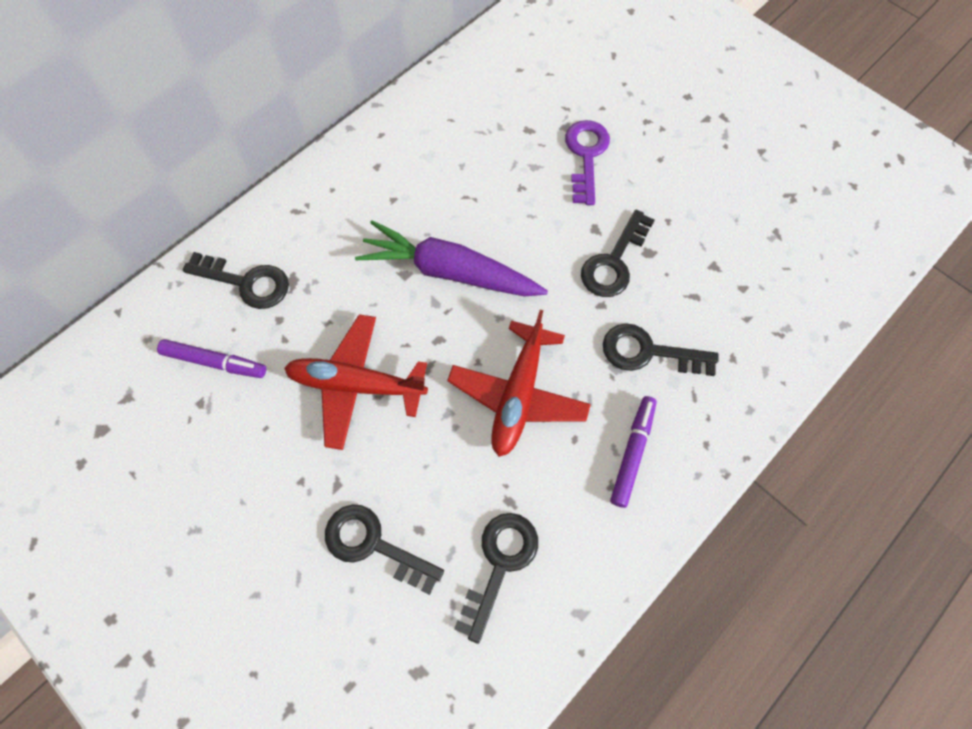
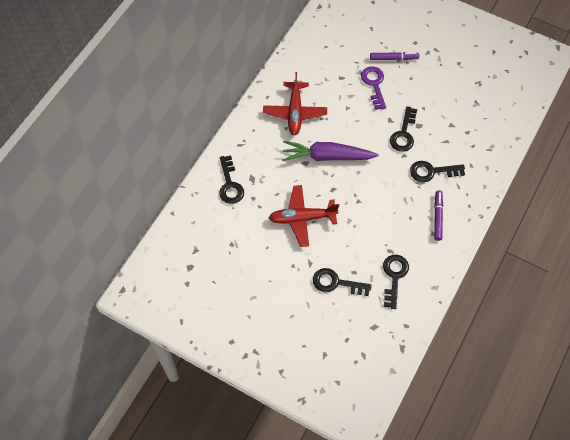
camera: 15 degrees left, 5 degrees down
(215, 362) = (230, 224): purple marker -> purple marker (393, 58)
(246, 282) = (230, 184): black key -> black key turned 75 degrees clockwise
(518, 395) = (378, 205): red plane -> red plane (295, 112)

